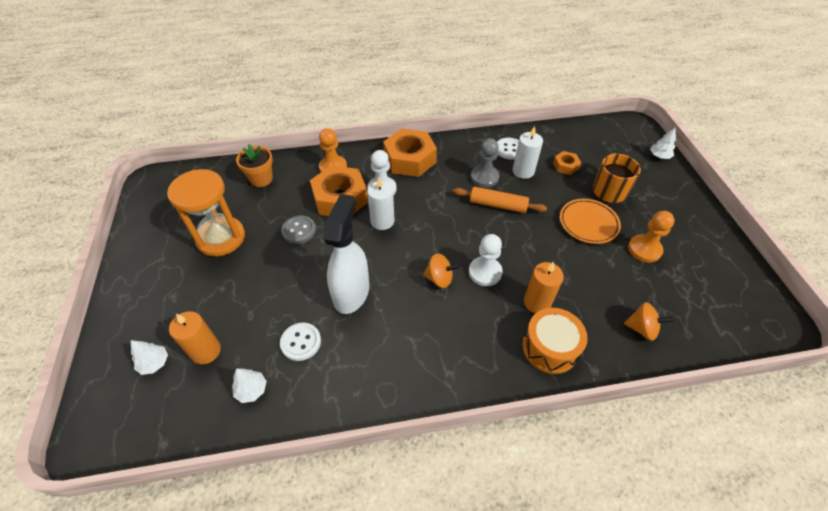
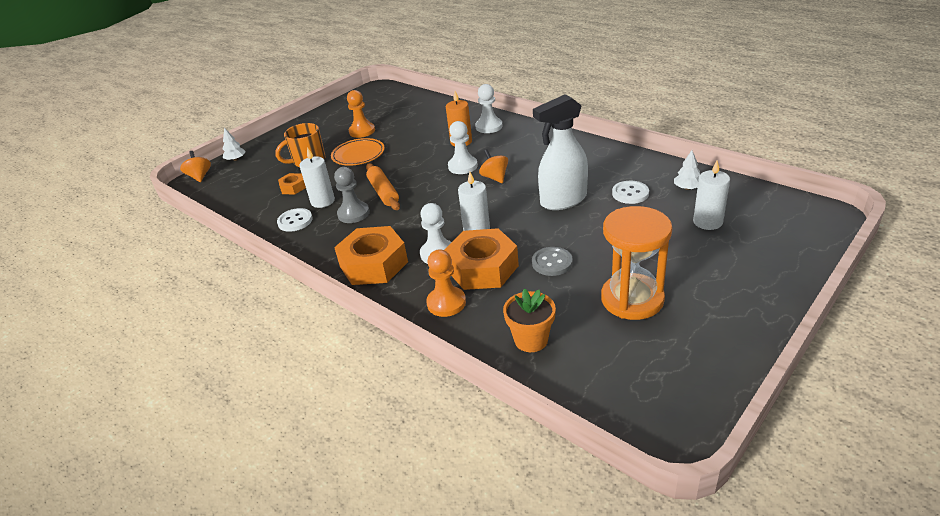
camera: 125 degrees left, 15 degrees down
(154, 363) = (756, 234): white tree -> none
(206, 351) = (707, 222): orange candle -> white candle
(550, 347) = (489, 126): orange drum -> white pawn
(642, 328) = (434, 112): orange spinning top -> orange spinning top (200, 177)

